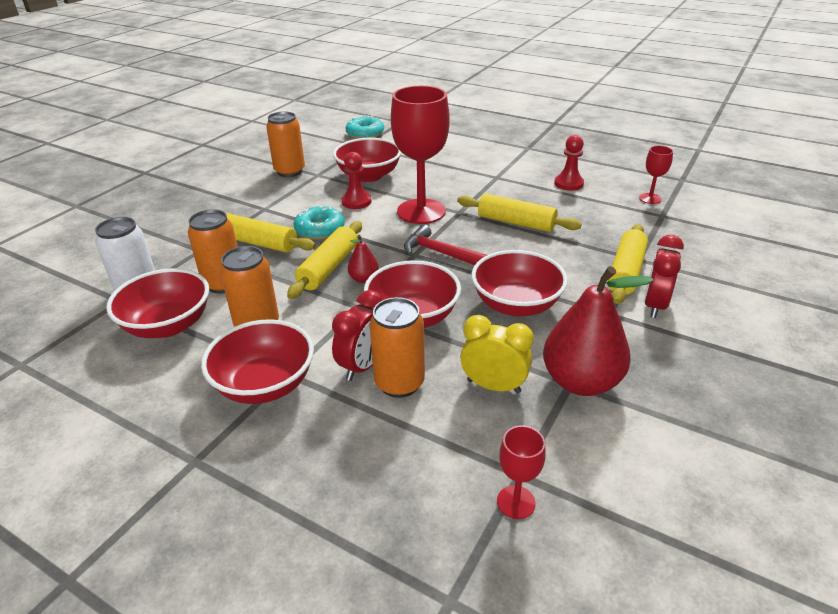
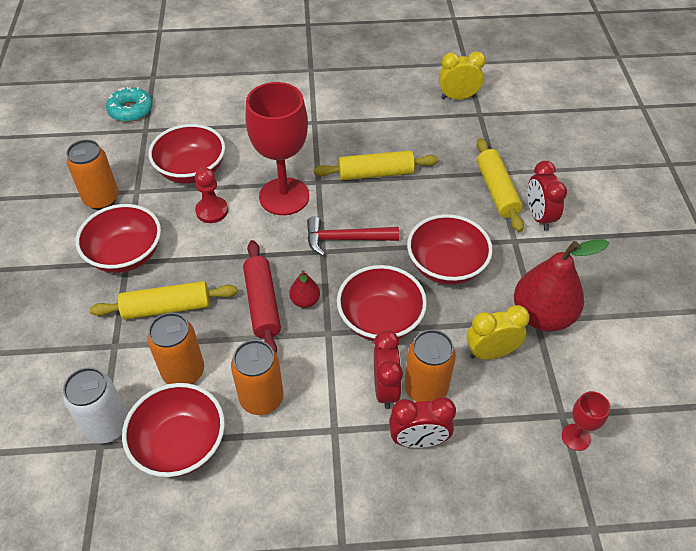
camera: 35 degrees left, 15 degrees up
(265, 385) = (327, 451): red bowl -> red bowl (126, 255)
(320, 229) = (210, 263): turquoise donut -> none
(329, 268) = (262, 304): yellow rolling pin -> red rolling pin
(349, 418) = (418, 440): none -> red clock
(568, 184) = (382, 105): red pawn -> none
(650, 198) = (458, 97): red goblet -> yellow clock

